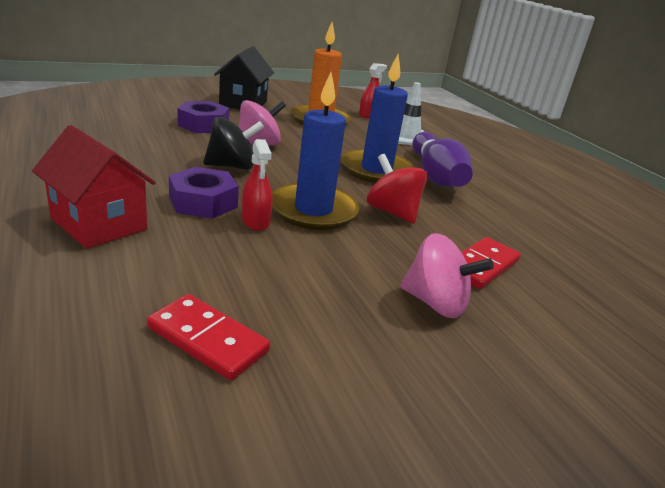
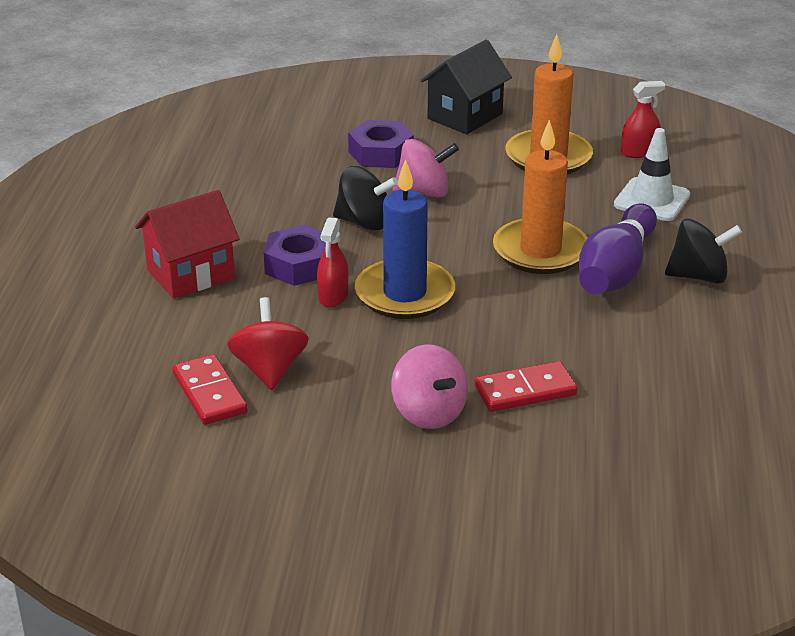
camera: 35 degrees right, 5 degrees up
(99, 224) = (191, 274): red house -> red house turned 75 degrees clockwise
(376, 170) = (540, 251): blue candle -> orange candle
(392, 212) = (495, 311): red spinning top -> red spinning top (269, 369)
(484, 173) = (698, 276): none -> black spinning top

